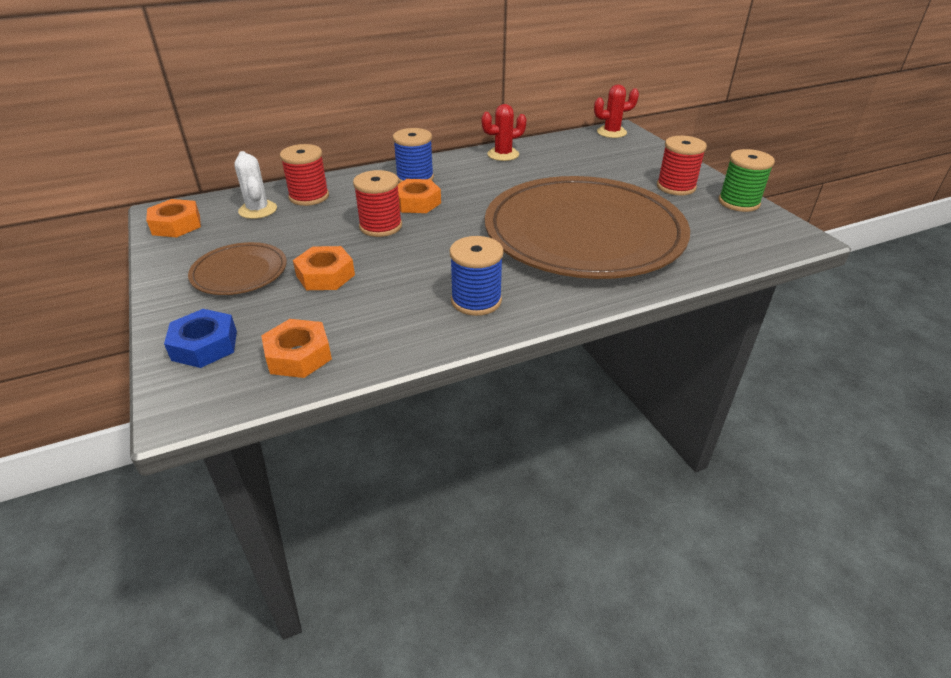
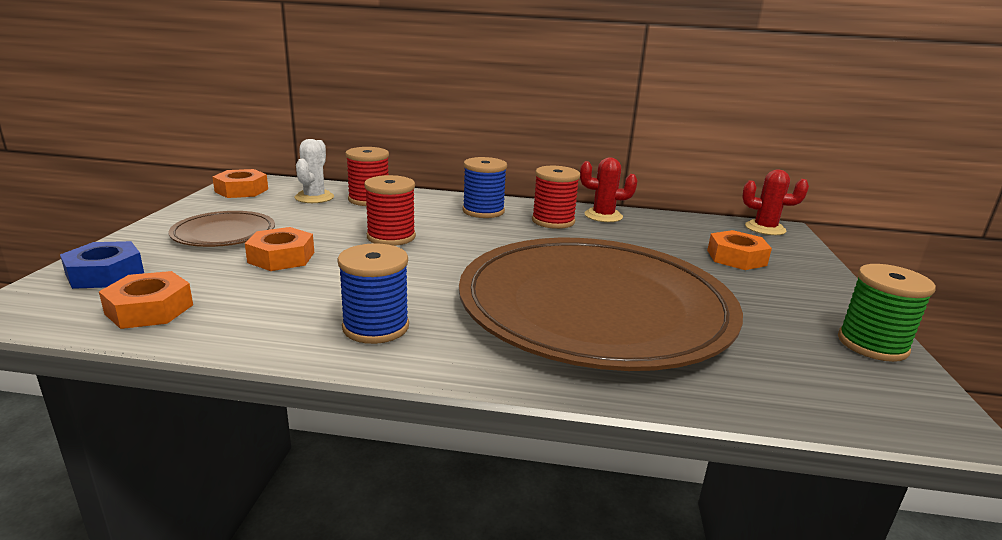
camera: 30 degrees right, 15 degrees down
(416, 202) = (454, 229): orange nut -> orange nut (736, 258)
(676, 187) = (788, 300): red spool -> red spool (553, 221)

